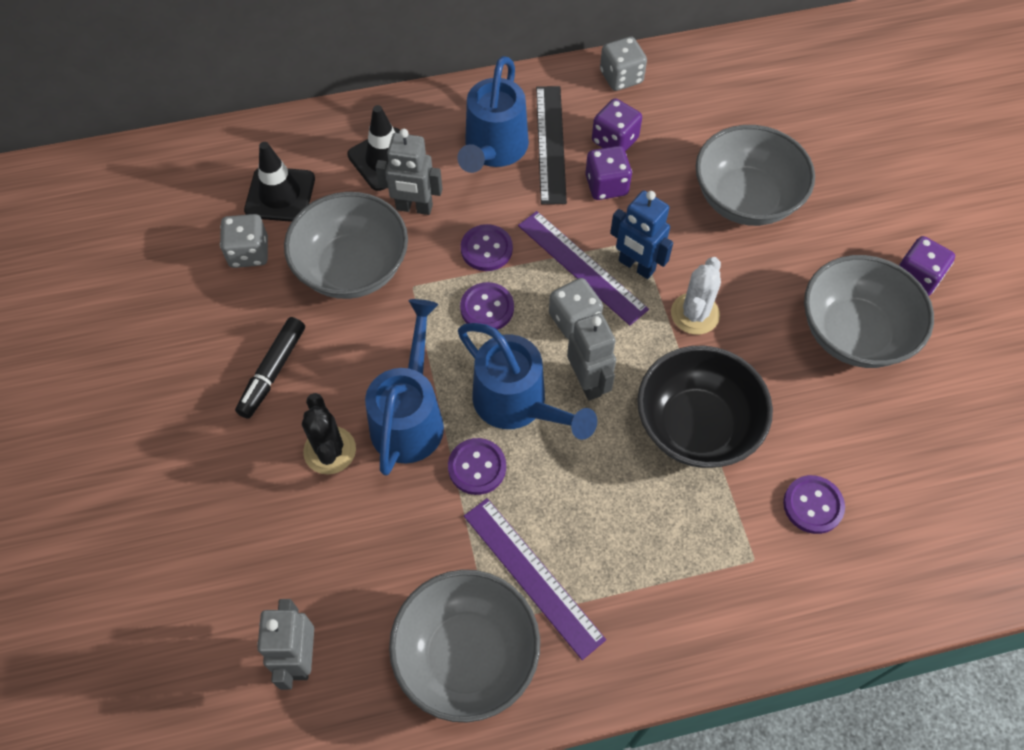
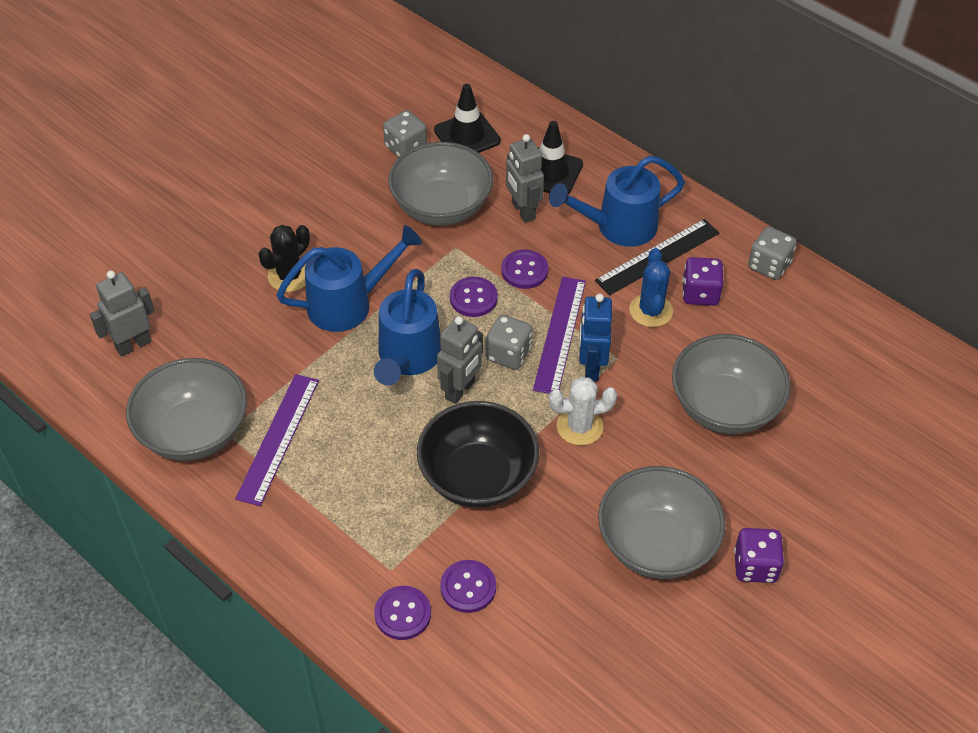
camera: 55 degrees right, 10 degrees down
(273, 371) = (325, 213): black marker -> none
(477, 467) = (338, 362): purple button -> purple button (403, 614)
(606, 185) = (651, 311): purple dice -> blue cactus

